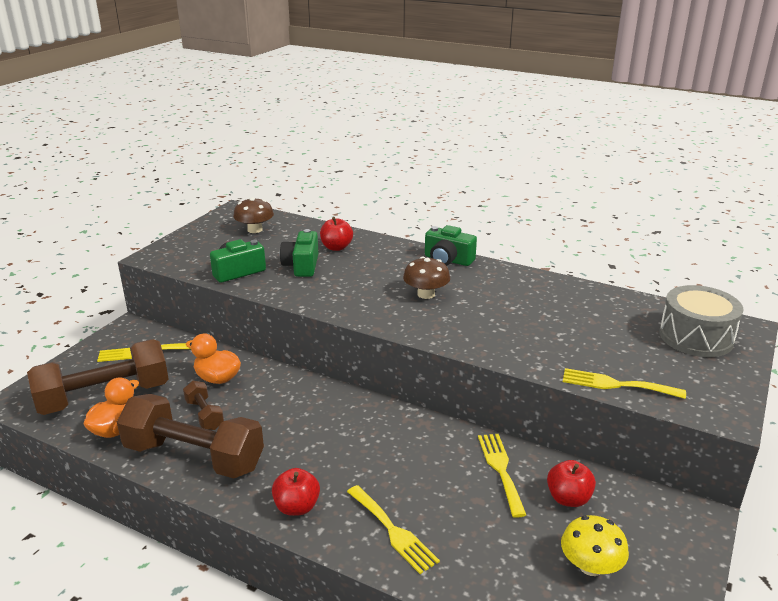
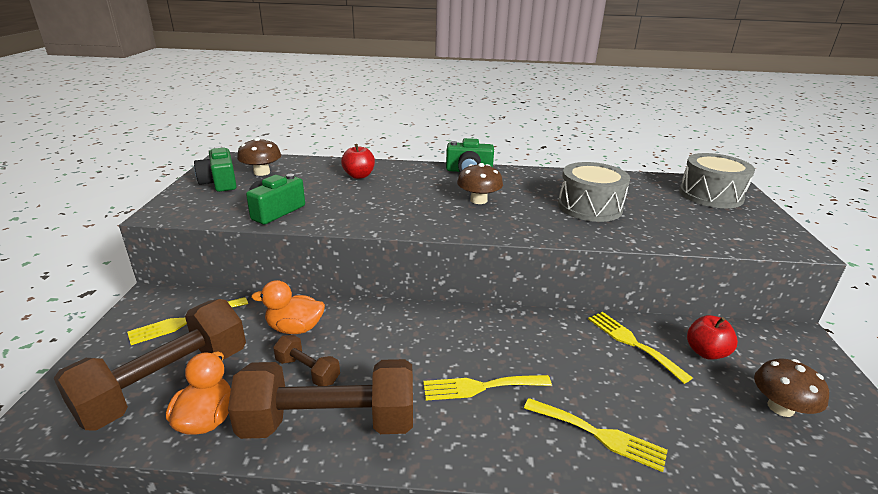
camera: 25 degrees left, 0 degrees up
(297, 507) = (486, 442): red apple -> none
(302, 265) = (339, 196): green camera -> green camera (220, 182)
(534, 323) = (590, 207): none -> grey drum
(590, 566) = (780, 407): yellow mushroom -> brown mushroom
(616, 384) = (703, 241): yellow fork -> yellow fork (480, 387)

